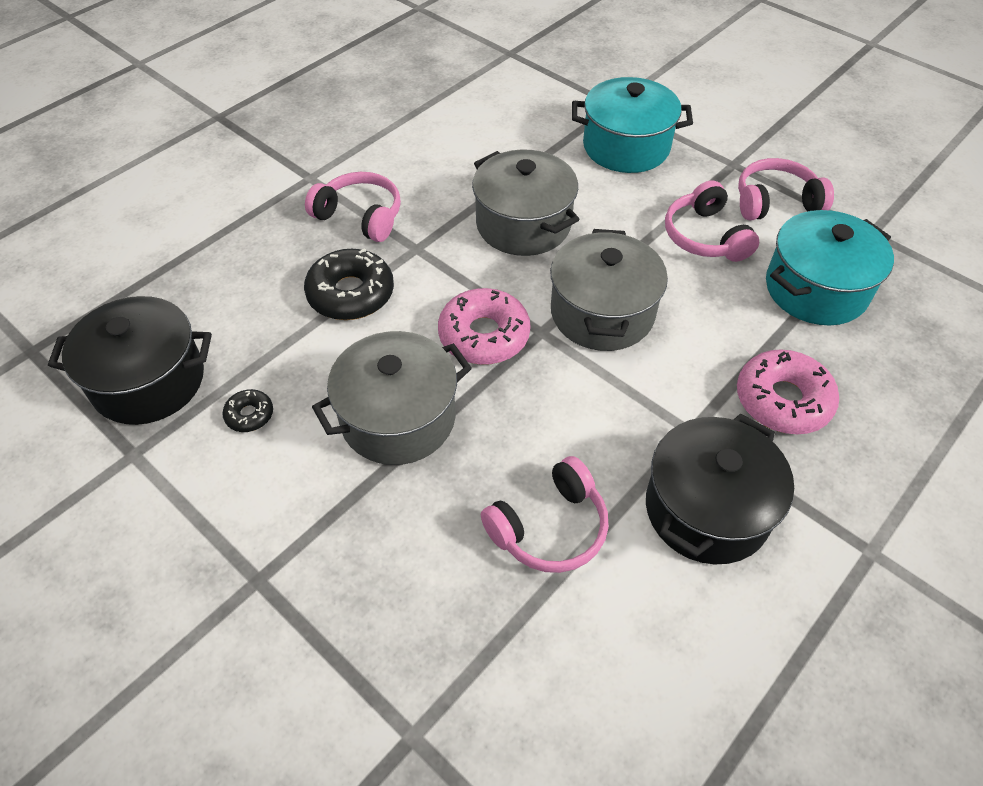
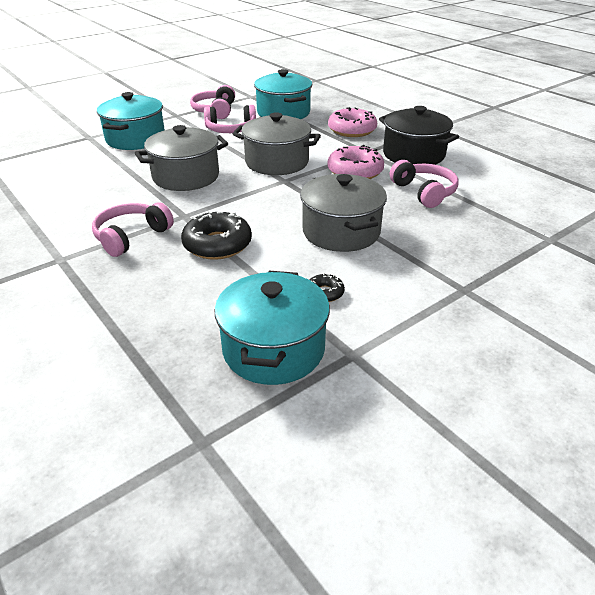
camera: 80 degrees left, 15 degrees down
(148, 381) = (273, 349): black pot -> turquoise pot
(484, 335) = (280, 198): pink donut -> pink donut (355, 171)

